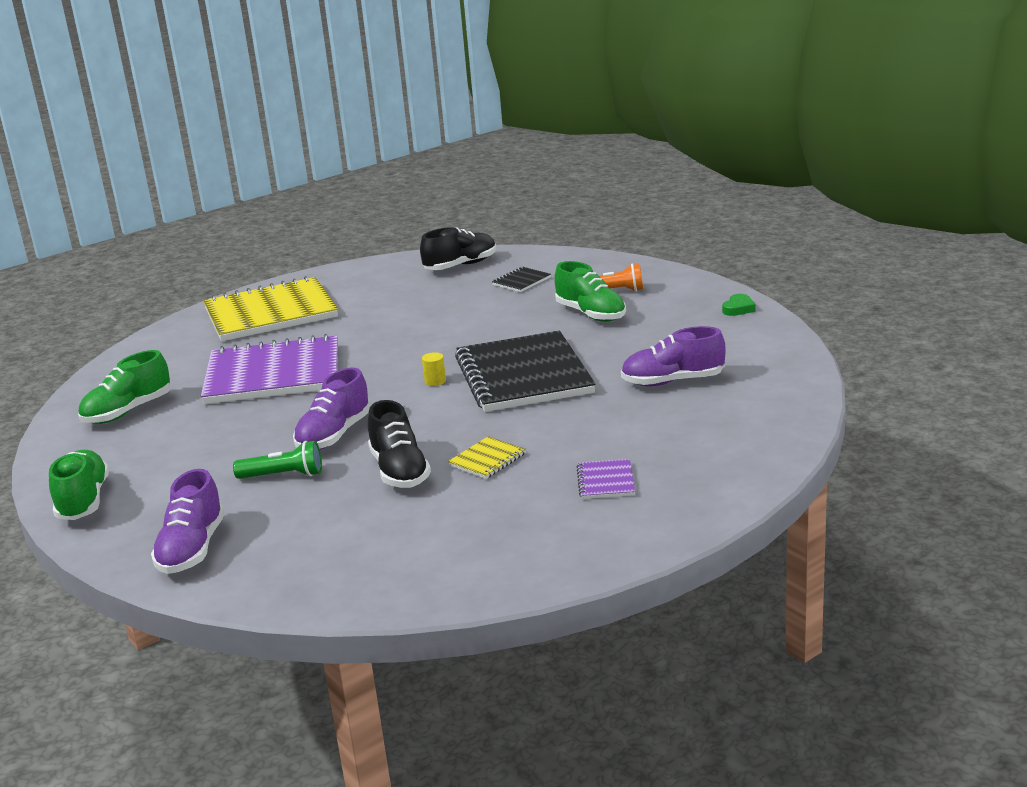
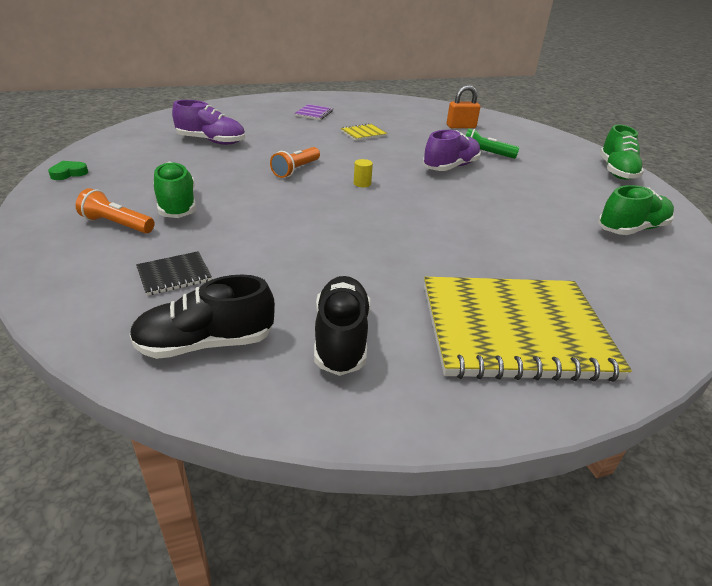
camera: 165 degrees left, 10 degrees up
(192, 549) = (533, 136): purple shoe -> none
(273, 374) = (500, 229): purple notebook -> none
(329, 533) = (461, 126): none -> orange padlock
(399, 471) = (415, 140): black shoe -> black shoe (341, 338)
(523, 375) = (296, 170): black notebook -> orange flashlight

